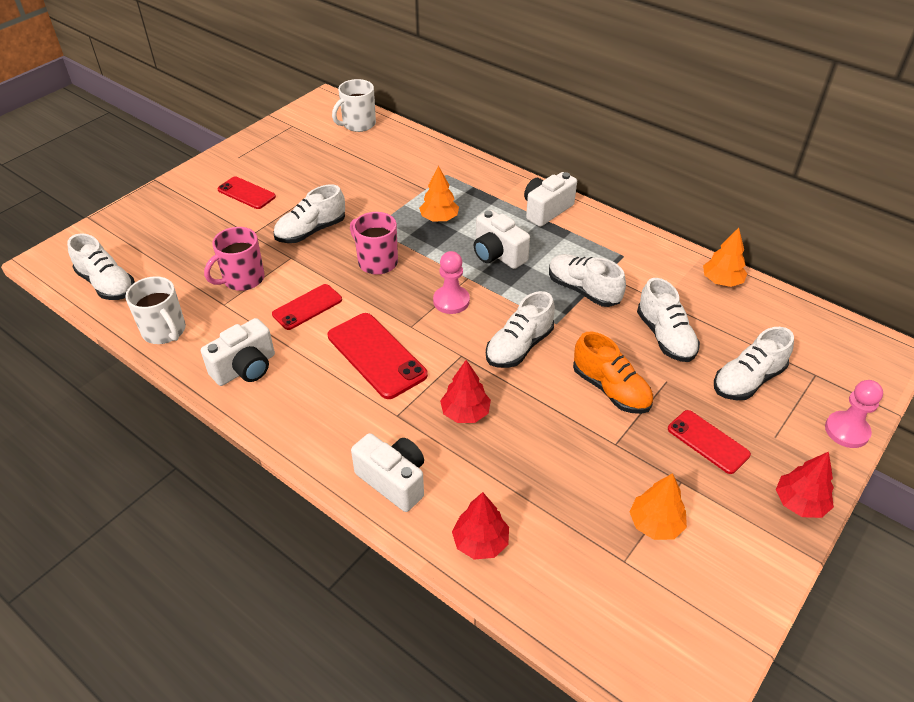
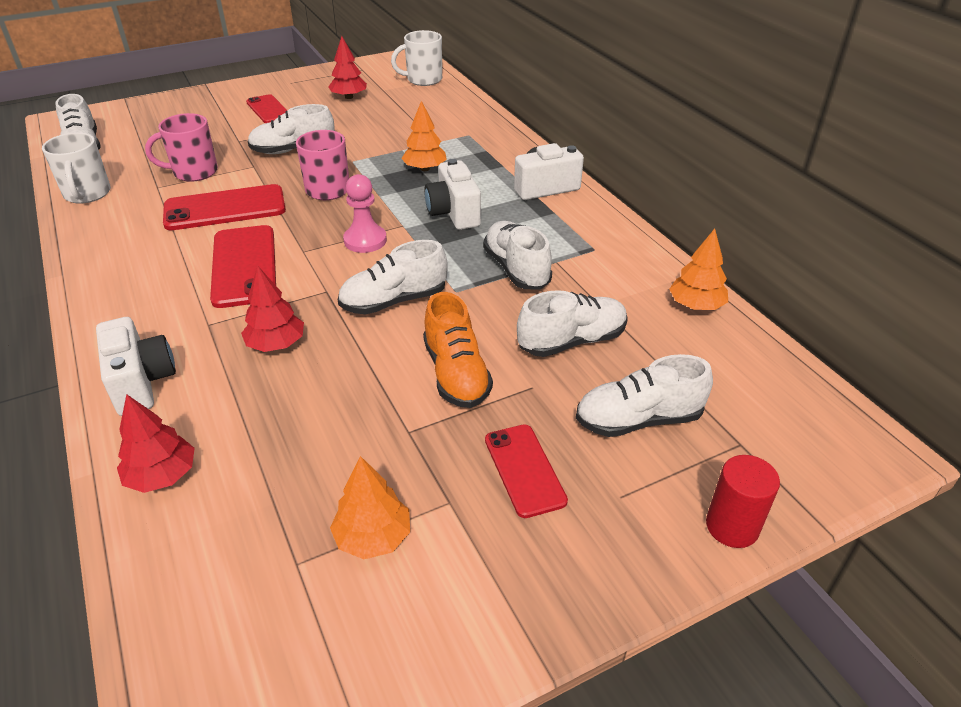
camera: 25 degrees right, 5 degrees down
(245, 368) = (118, 242): white camera -> none
(307, 307) = (225, 208): red phone -> red phone, size x1.57
(665, 337) = (572, 341): white shoe -> white shoe turned 120 degrees counterclockwise
(799, 503) = (586, 590): red tree -> red tree (349, 97)
(846, 431) = (732, 526): pink pawn -> red cylinder

